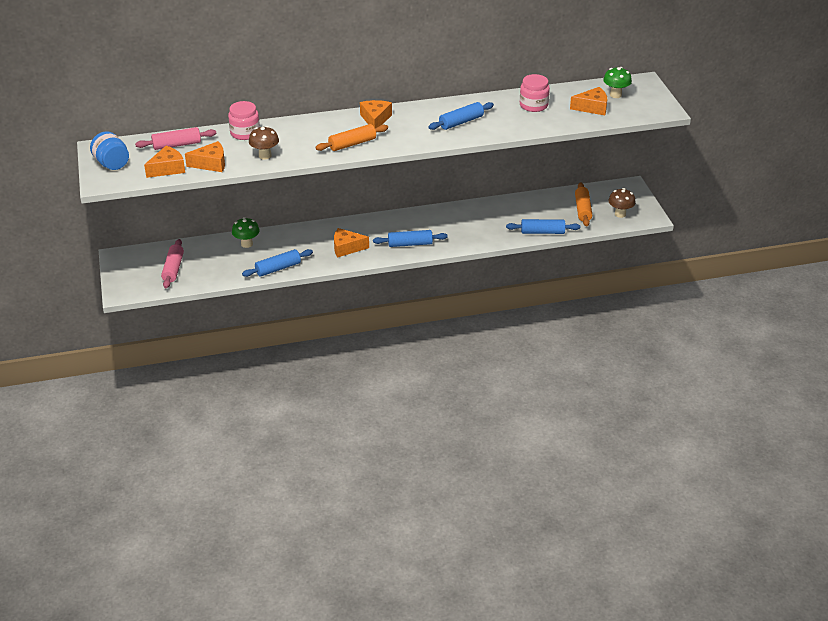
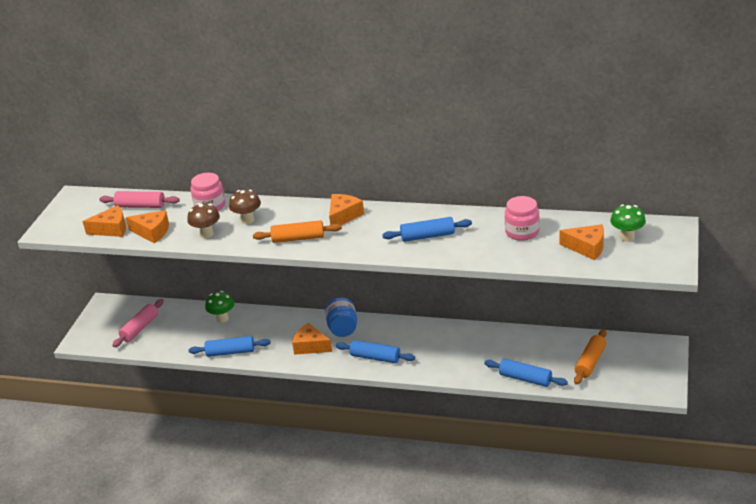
camera: 30 degrees right, 5 degrees down
(112, 164) = (71, 214): blue jar -> blue jar (342, 329)
(620, 214) = (630, 378): brown mushroom -> brown mushroom (247, 220)

